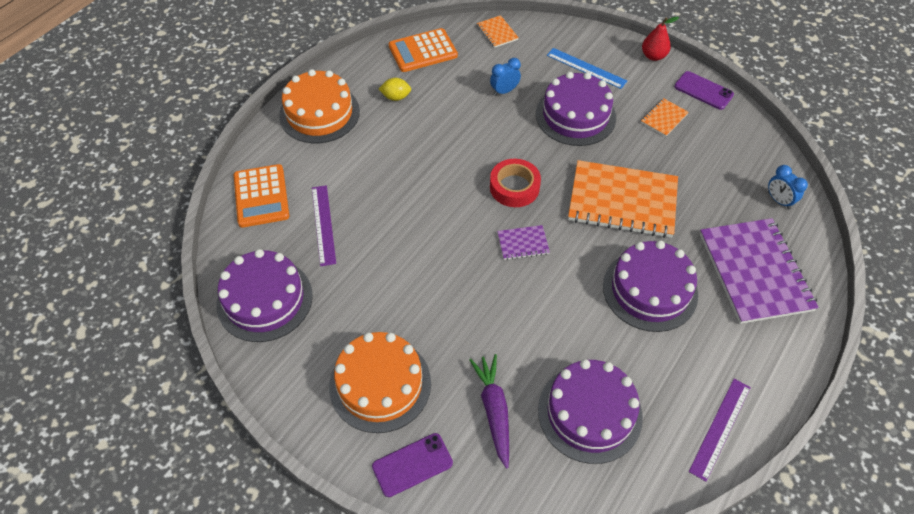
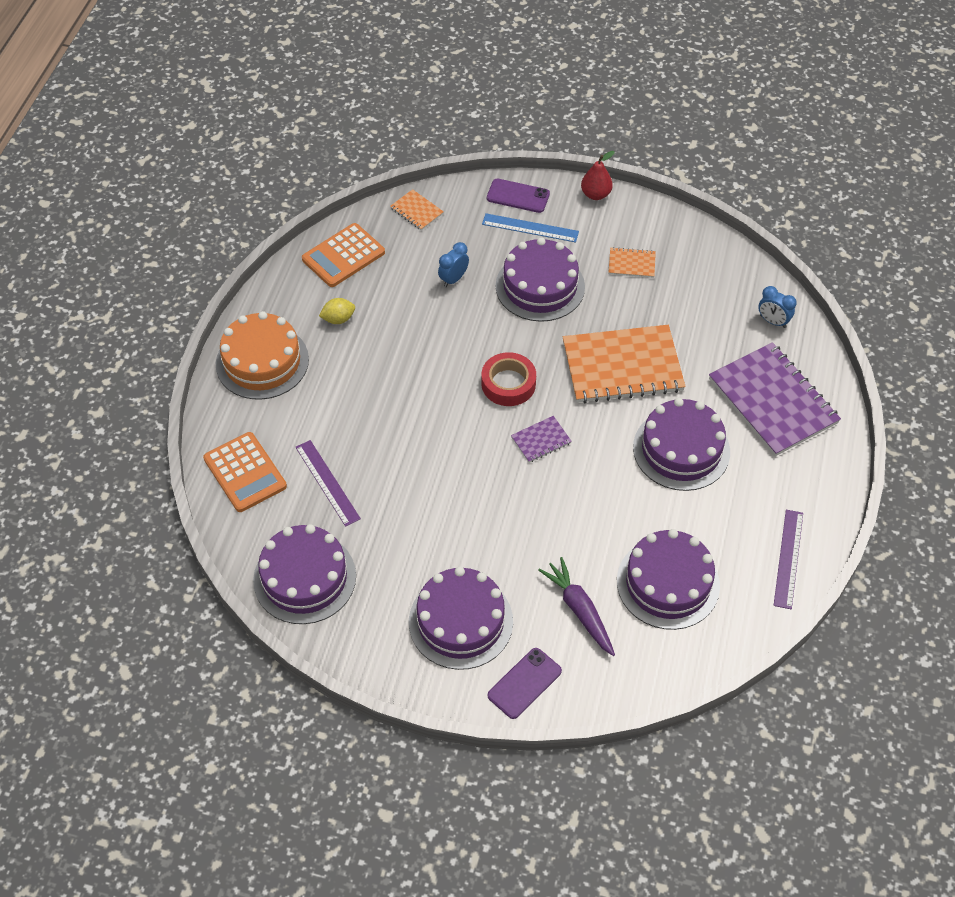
camera: 20 degrees left, 0 degrees up
(380, 384) = (460, 621): orange cake -> purple cake
(664, 118) = (631, 264): orange notebook -> orange notebook turned 75 degrees clockwise
(703, 91) = (661, 221): purple phone -> purple phone (518, 196)

